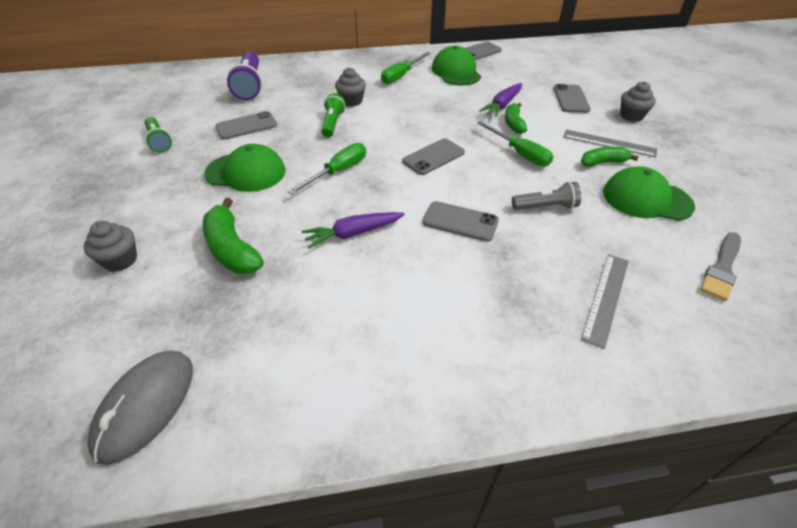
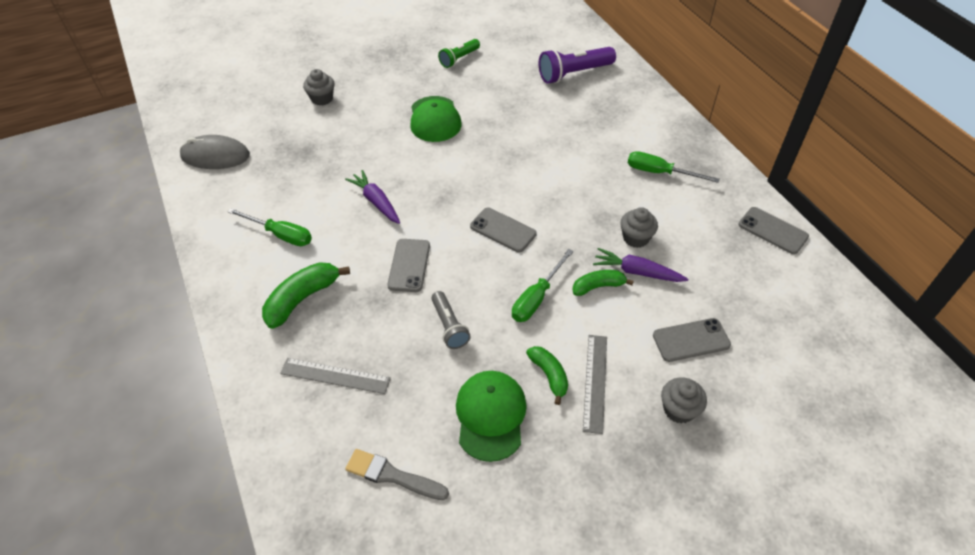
camera: 75 degrees right, 5 degrees up
(232, 249) = (344, 144): green banana -> green banana (302, 299)
(246, 126) = (502, 96): grey phone -> none
(332, 123) = (532, 147): green flashlight -> none
(338, 172) = (455, 171): green screwdriver -> green screwdriver (280, 235)
(351, 101) = (581, 148): grey cupcake -> grey cupcake (635, 238)
(456, 72) = (699, 218): green cap -> none

